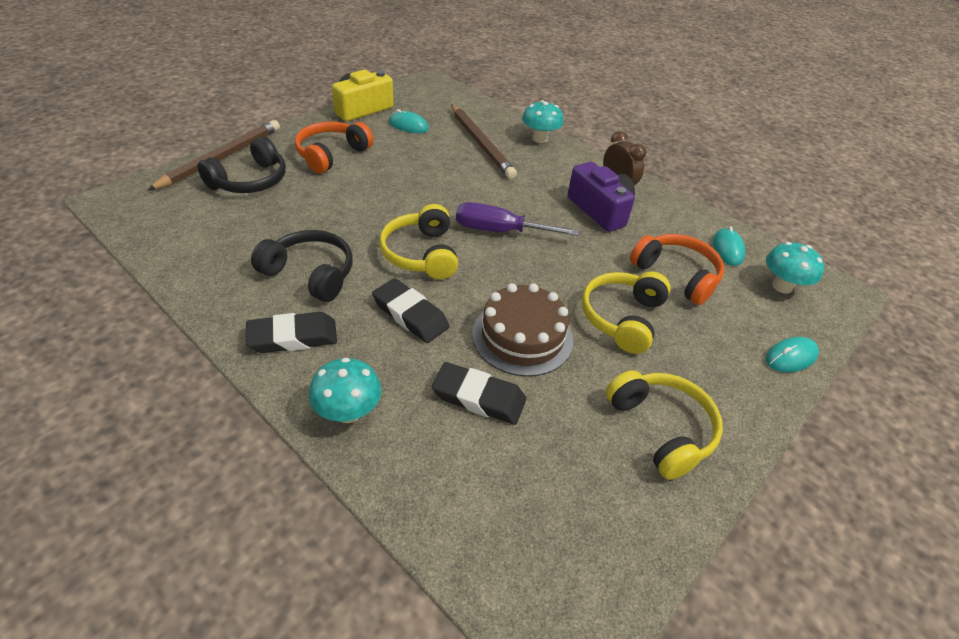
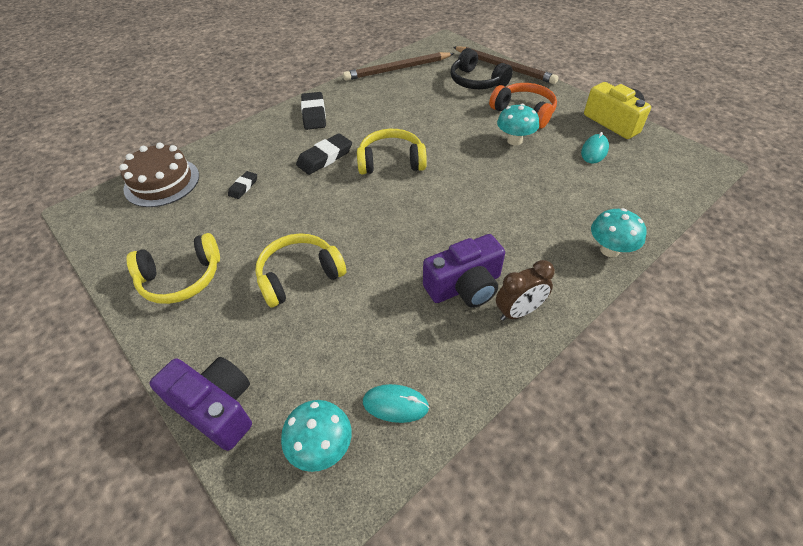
camera: 100 degrees right, 5 degrees up
(310, 274) = (371, 115): black headphones -> none
(348, 412) = (251, 137): turquoise mushroom -> turquoise mushroom (514, 140)
(478, 397) = (243, 187): black eraser -> black eraser, size x0.57
(480, 143) = (578, 200): brown pencil -> brown pencil (397, 69)
(499, 231) = (423, 206): purple screwdriver -> none
(522, 336) = (291, 211): brown cake -> brown cake (162, 182)
(622, 318) = (299, 276): yellow headphones -> yellow headphones turned 60 degrees counterclockwise
(676, 275) = (352, 334): orange headphones -> none
(790, 357) = (216, 408): turquoise mouse -> purple camera

